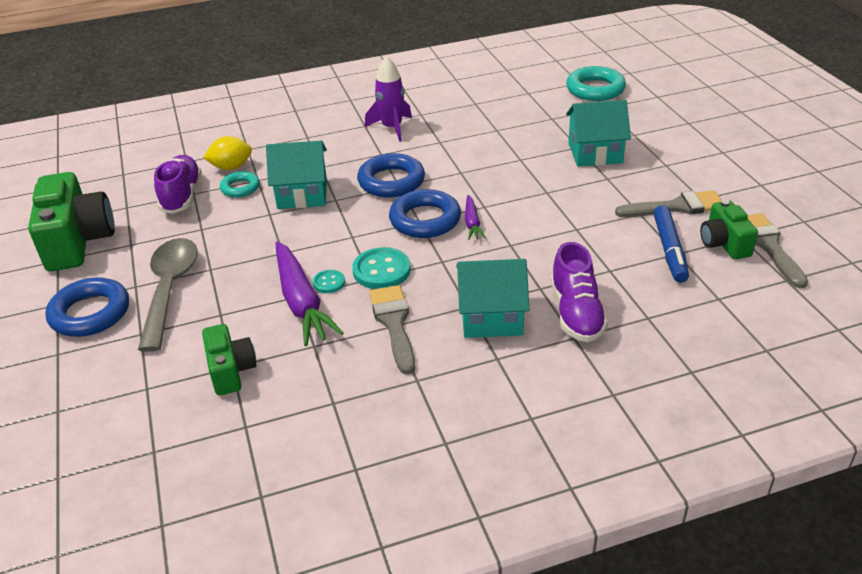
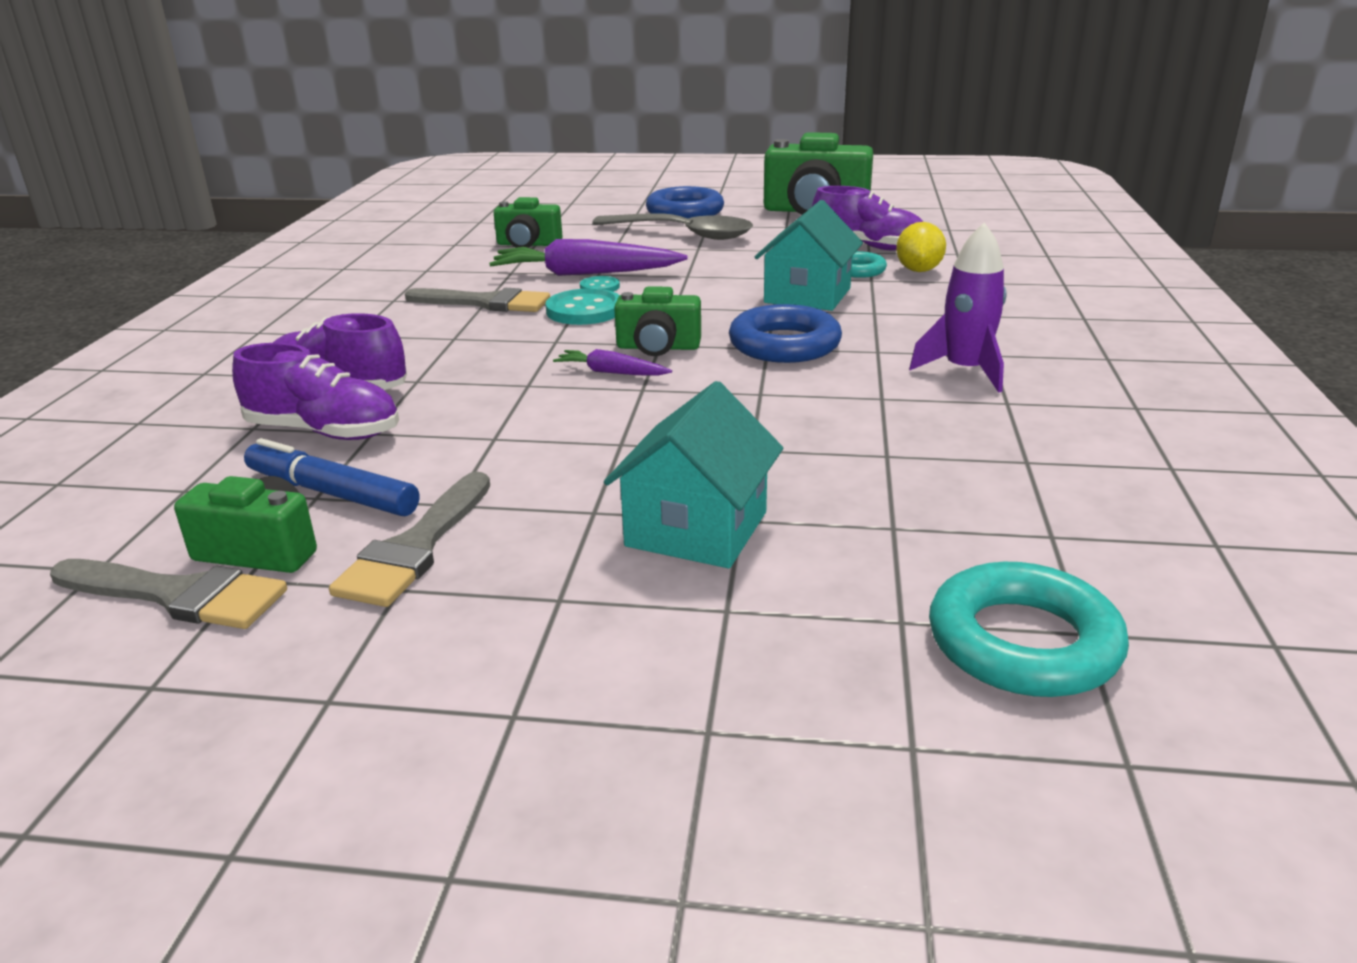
camera: 115 degrees right, 10 degrees down
(425, 220) = (658, 347): blue ring -> green camera
(491, 317) = (416, 345): turquoise house -> none
(625, 287) = (324, 432): none -> purple shoe

